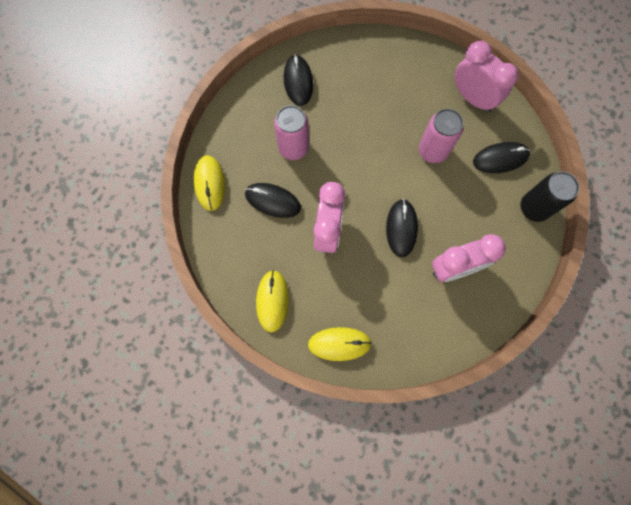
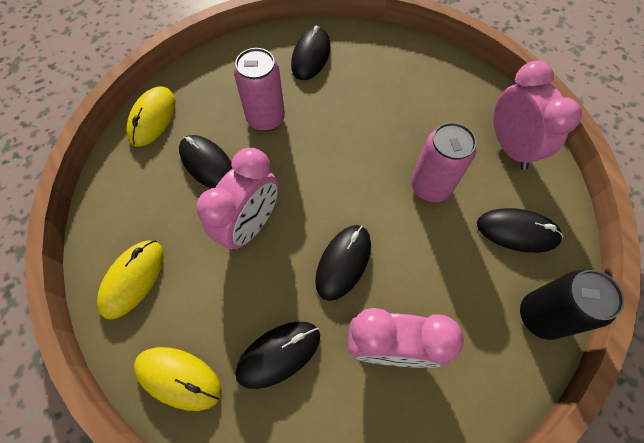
camera: 25 degrees right, 10 degrees down
(391, 302) = (278, 354): none -> black mouse

